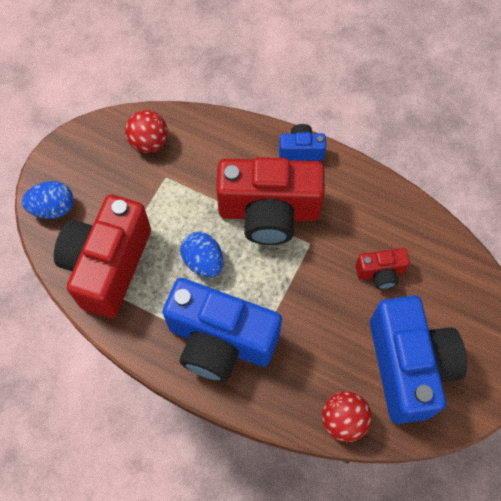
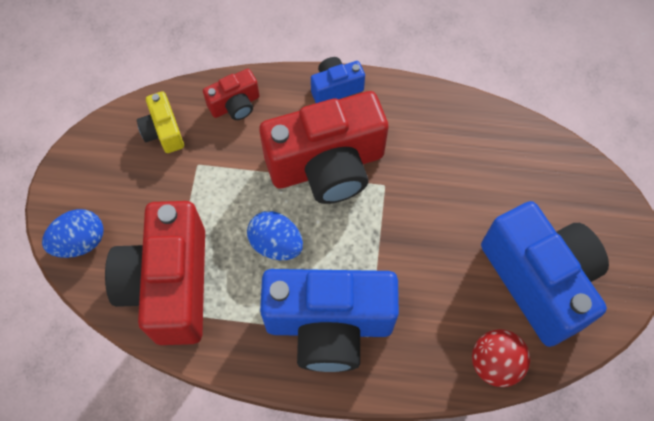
camera: 20 degrees left, 0 degrees up
(149, 142) = (163, 131): red ball -> yellow camera
(380, 273) = (471, 191): red camera -> red camera (235, 105)

